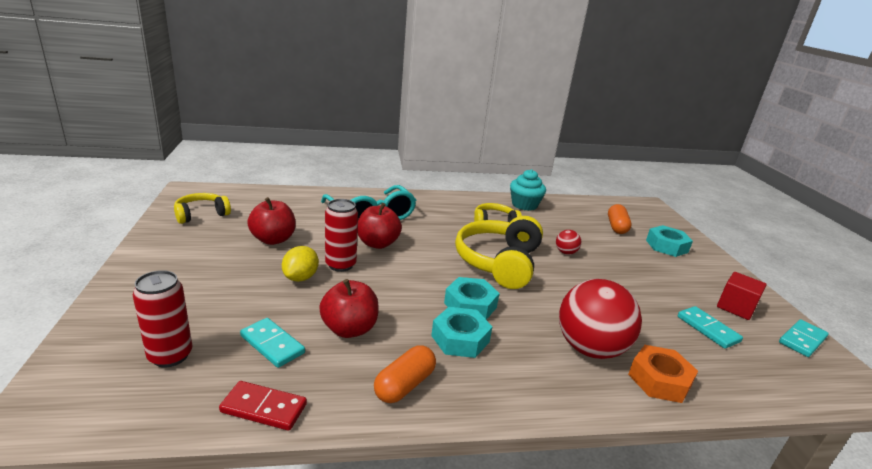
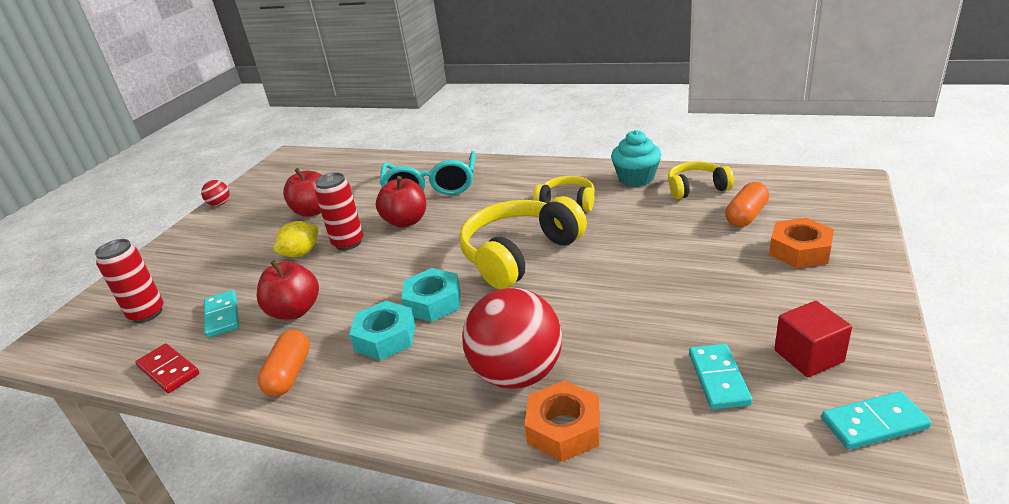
camera: 35 degrees right, 5 degrees up
(201, 214) = (277, 182): yellow headphones -> yellow headphones (696, 188)
(404, 385) = (289, 374): orange capsule -> orange capsule turned 60 degrees counterclockwise
(565, 252) = (622, 248): red ball -> red ball (220, 204)
(666, 246) = (799, 250): turquoise nut -> orange nut

